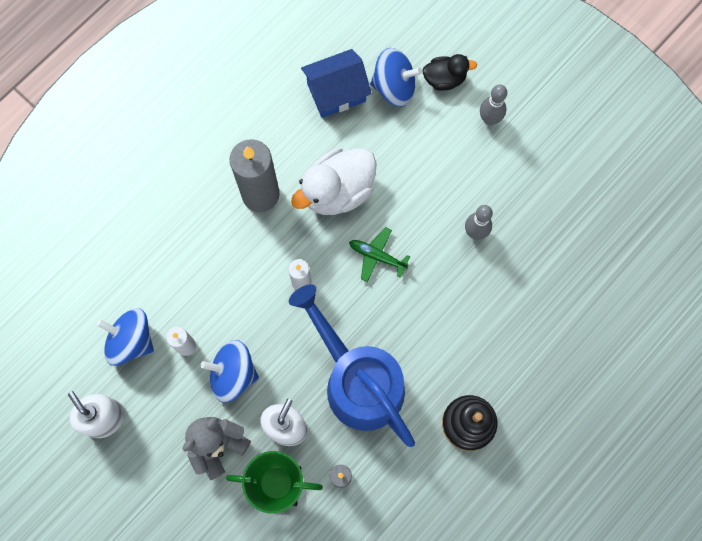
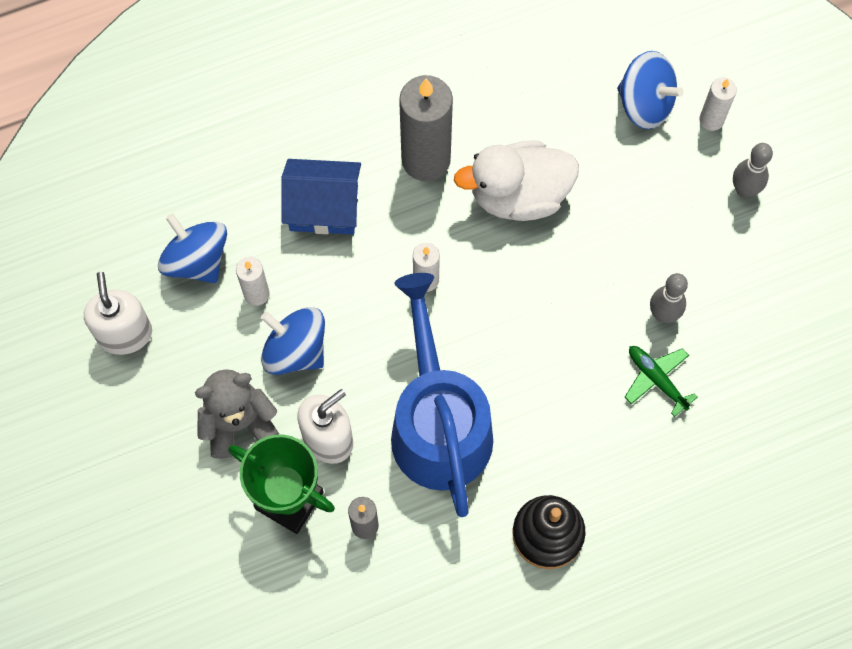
camera: 25 degrees right, 5 degrees down
(336, 92) = (572, 81): blue house -> blue house (323, 208)
(377, 256) = (530, 290): green plane -> green plane (656, 379)
(444, 79) = (711, 120): black duck -> white candle

